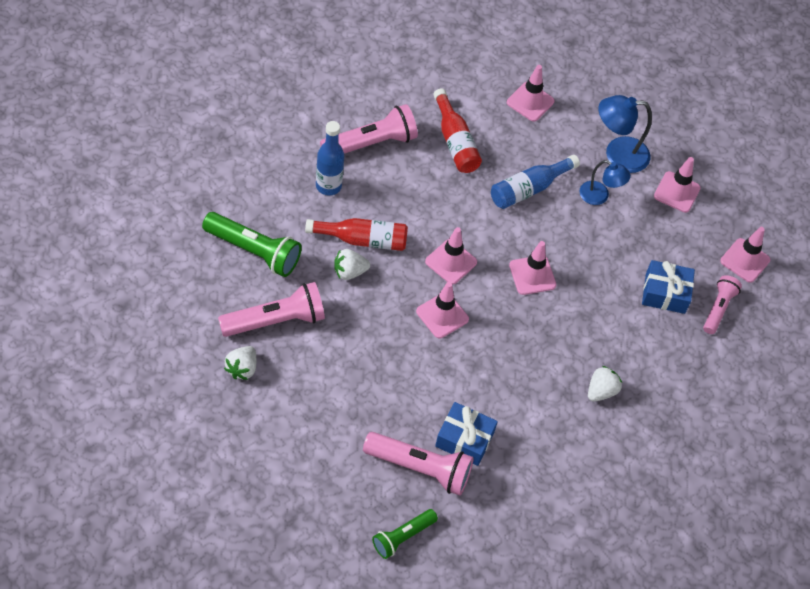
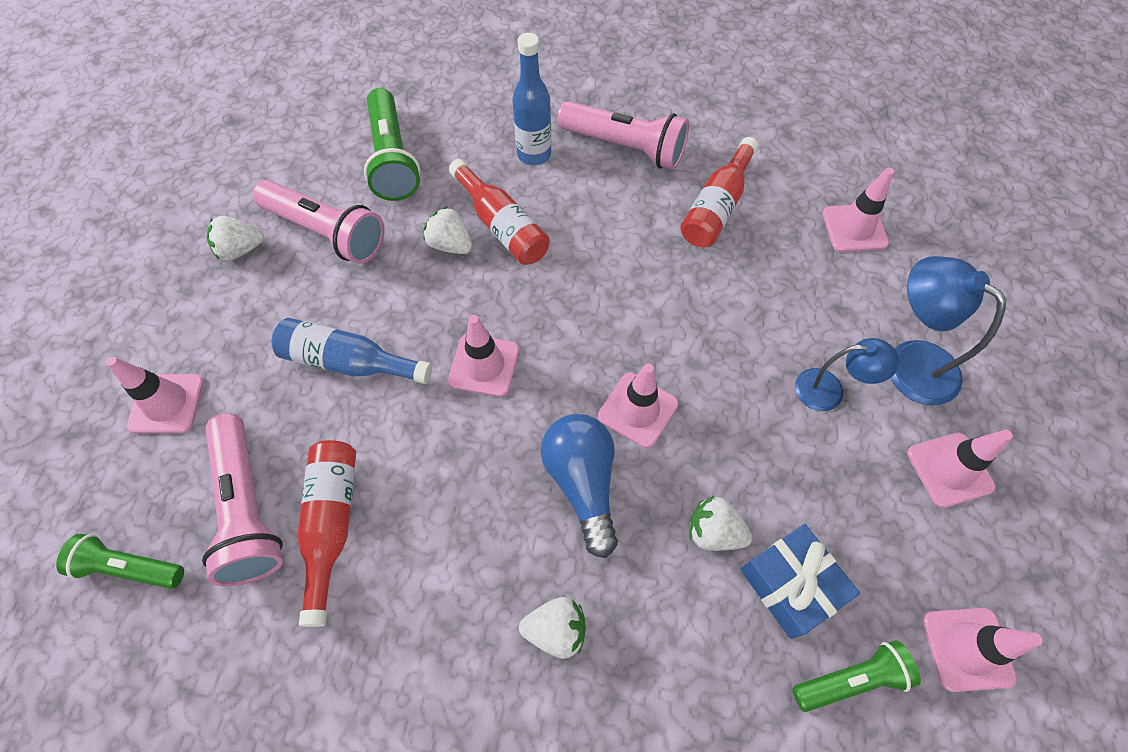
camera: 55 degrees right, 5 degrees up
(451, 262) = (563, 319): pink traffic cone -> pink traffic cone (167, 403)
(464, 439) = (332, 523): blue gift -> red bottle
(529, 189) = (746, 314): blue bottle -> blue bottle (349, 362)
(546, 327) = (582, 483): none -> blue light bulb
(599, 196) = (829, 390): blue lamp -> blue lamp turned 75 degrees counterclockwise
(617, 299) = (713, 532): none -> white strawberry
(718, 308) = (851, 679): pink flashlight -> green flashlight

